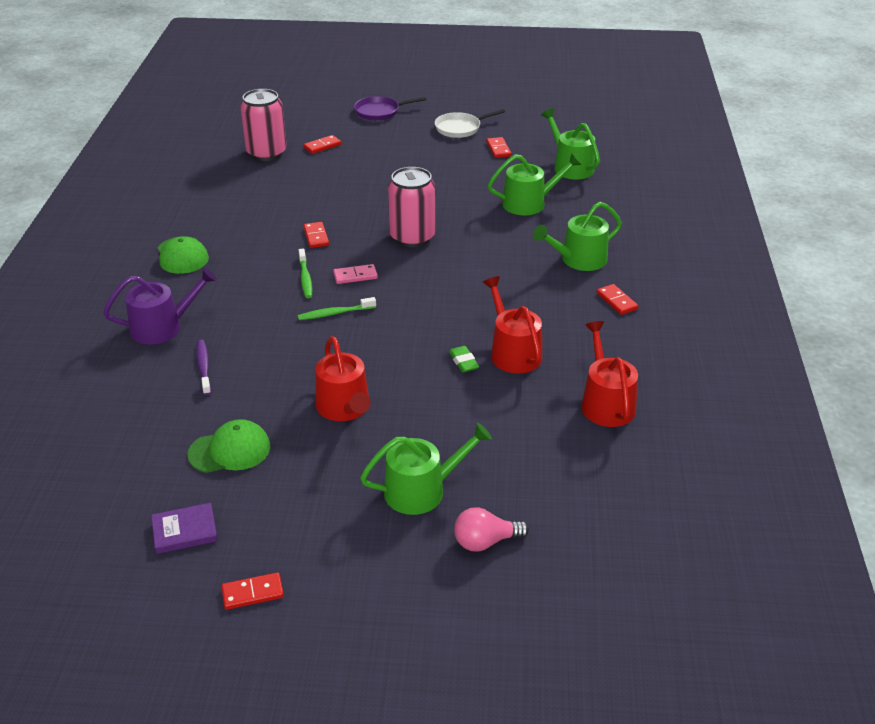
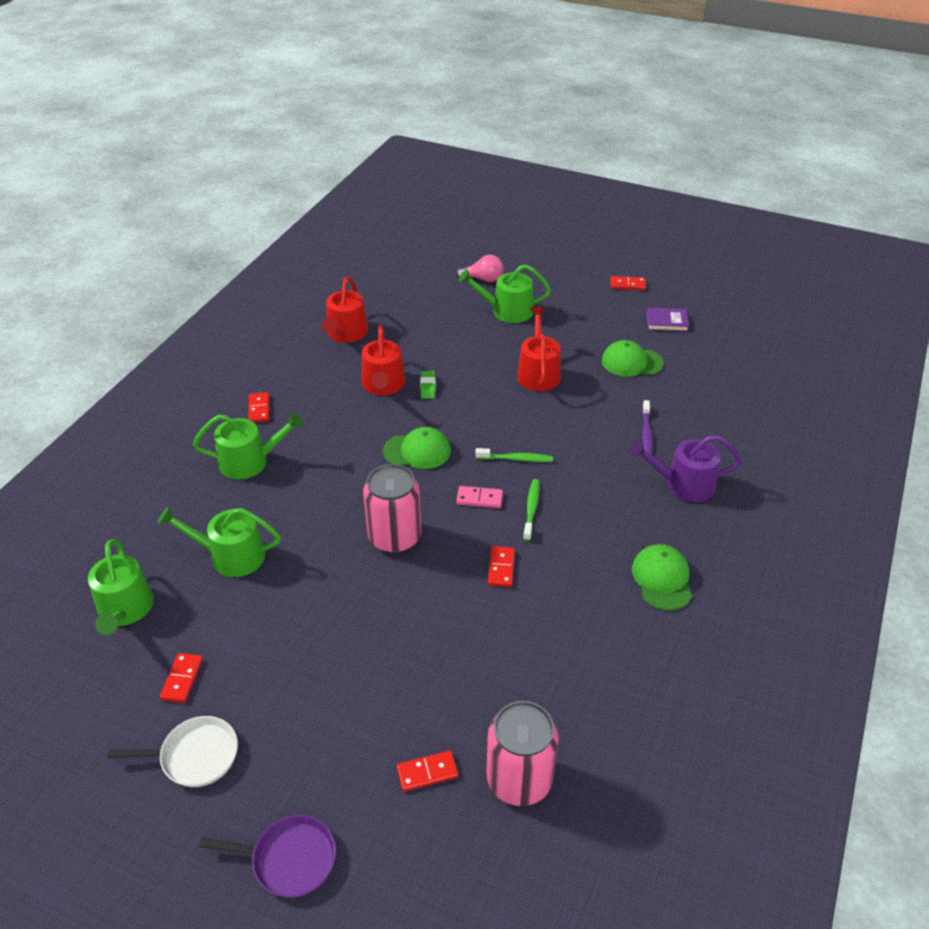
camera: 160 degrees left, 5 degrees up
(434, 299) = (417, 451): none -> green cap

